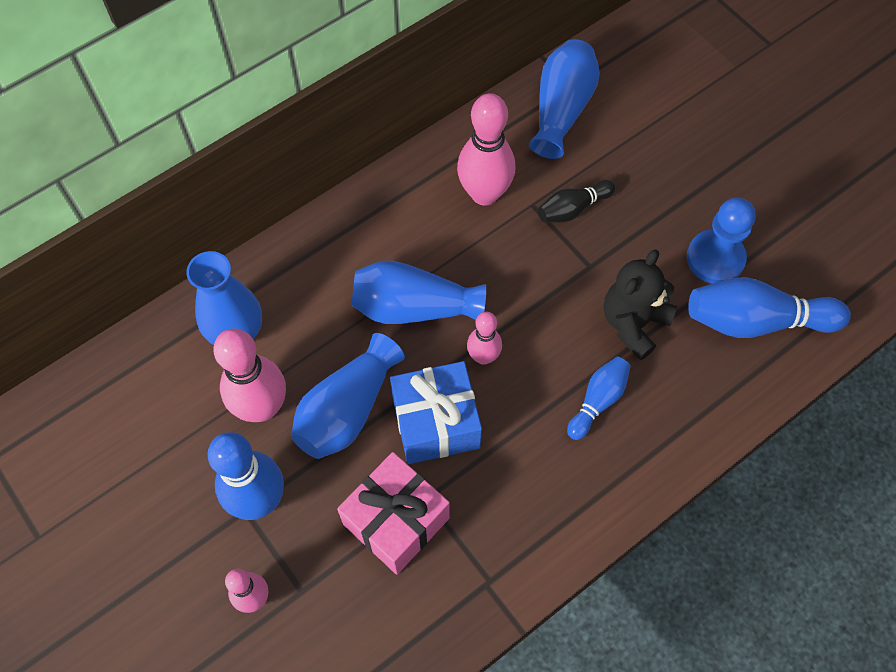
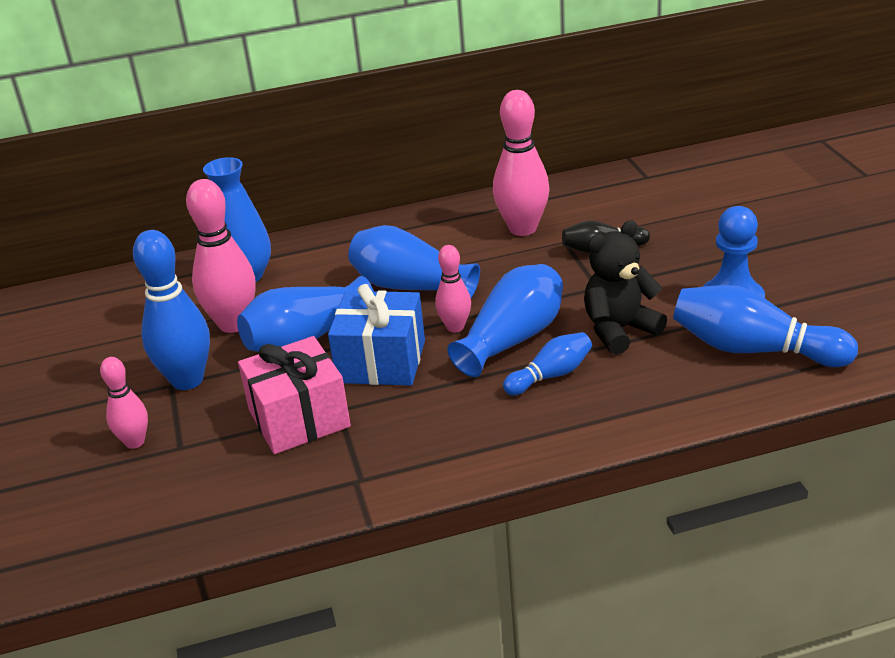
camera: 25 degrees right, 30 degrees down
(561, 109) = (628, 189): blue vase -> blue vase (512, 339)

